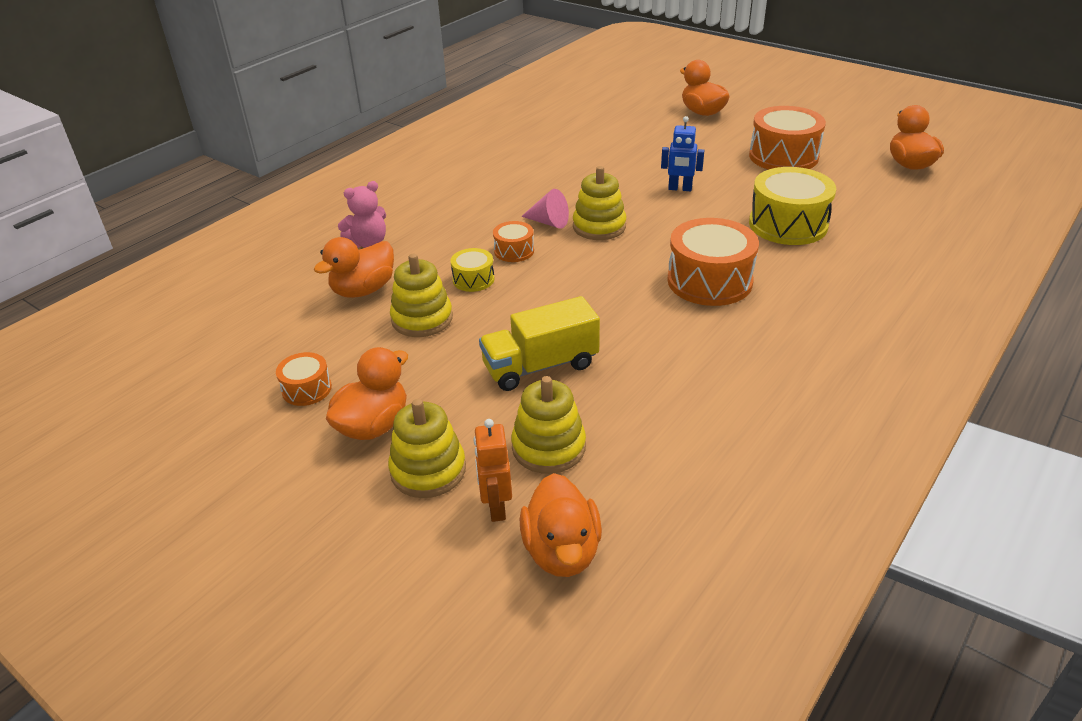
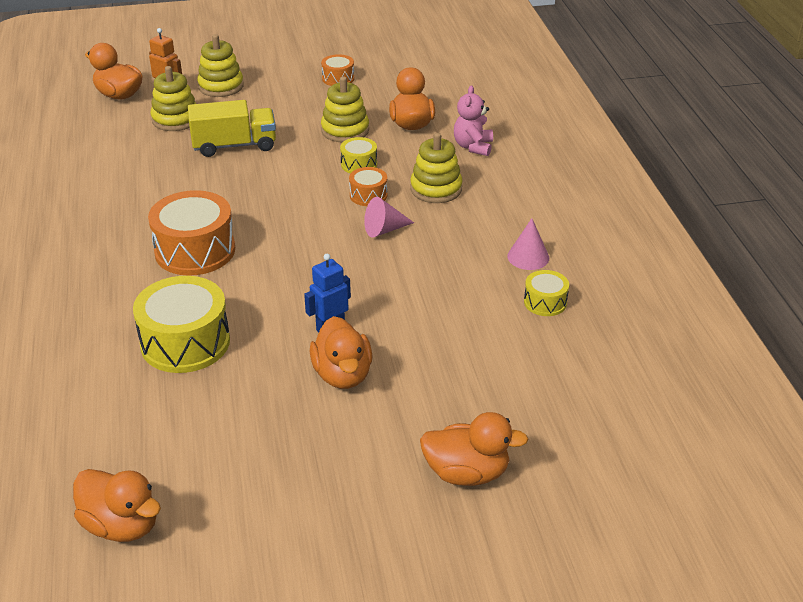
camera: 130 degrees right, 0 degrees up
(373, 426) = (276, 85): orange duck -> orange duck (342, 375)
(497, 164) = (528, 257): none -> pink cone
(537, 143) = (545, 302): none -> yellow drum
(540, 366) = (234, 145): yellow truck -> yellow truck turned 60 degrees clockwise
(599, 226) = (340, 248): yellow stacking toy -> yellow stacking toy (436, 189)
(783, 156) = (281, 444): orange drum -> none

